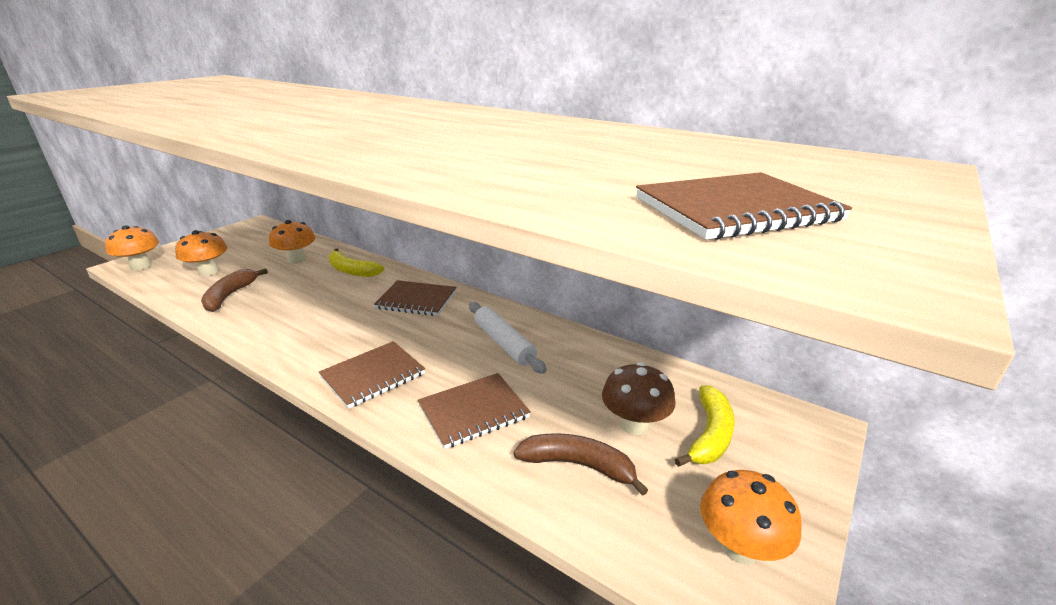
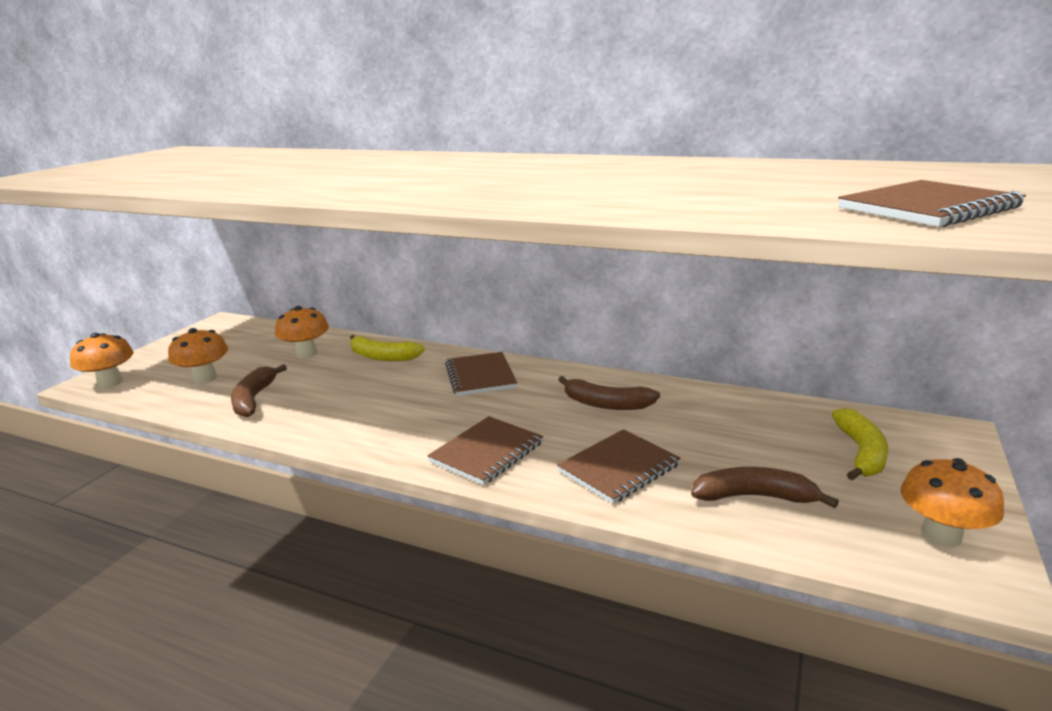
camera: 10 degrees left, 5 degrees down
(416, 300) = (480, 376): brown notebook -> brown notebook turned 75 degrees clockwise
(504, 343) = (606, 404): white rolling pin -> brown banana
(634, 424) = (785, 455): brown mushroom -> none

